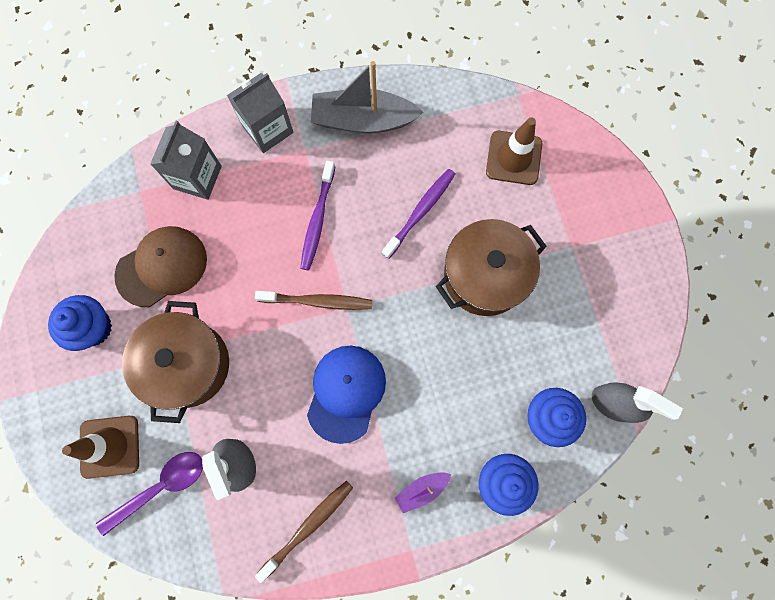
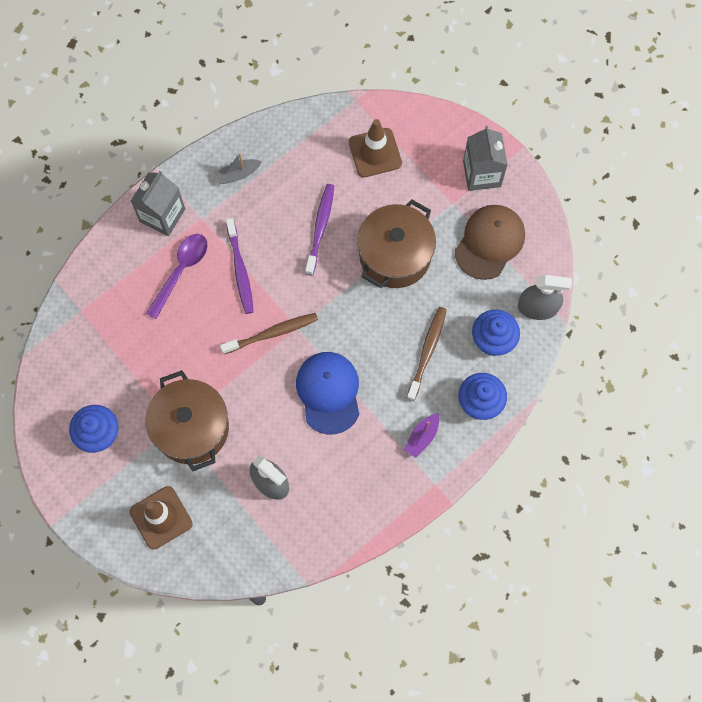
camera: 25 degrees left, 5 degrees down
(160, 487) = (217, 529): purple spoon -> purple spoon (181, 271)
(162, 267) = (131, 362): brown cap -> brown cap (489, 242)
(197, 177) = (123, 279): grey carton -> grey carton (482, 174)
(308, 527) = (348, 504): brown toothbrush -> brown toothbrush (427, 352)
(363, 120) = (238, 174): grey boat -> grey boat, size x0.49

